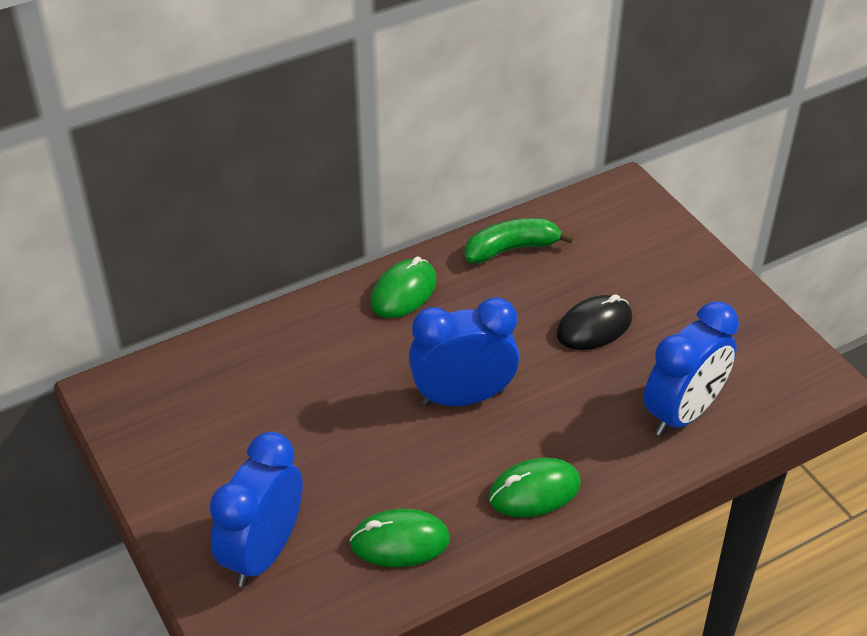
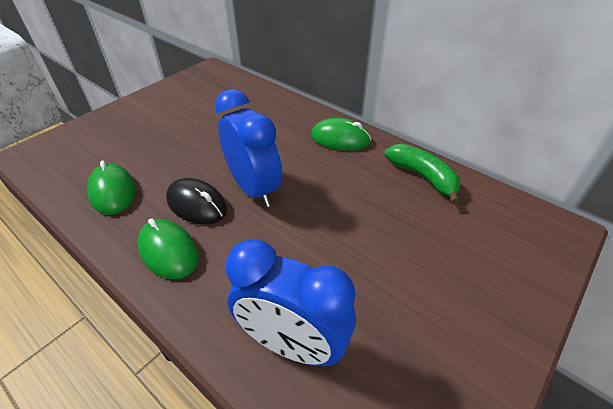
camera: 70 degrees right, 0 degrees up
(263, 553) = (102, 140): blue clock -> none
(594, 327) = (370, 247): black mouse -> black mouse (197, 204)

